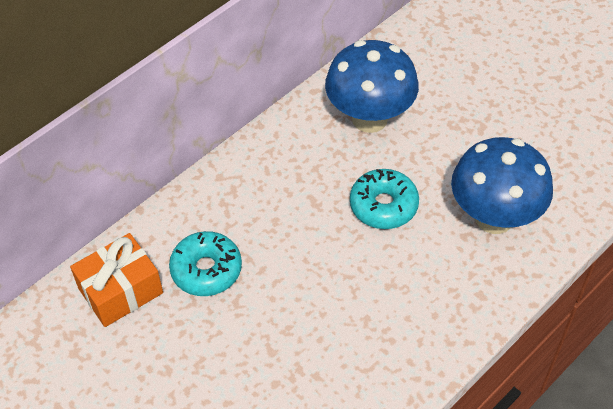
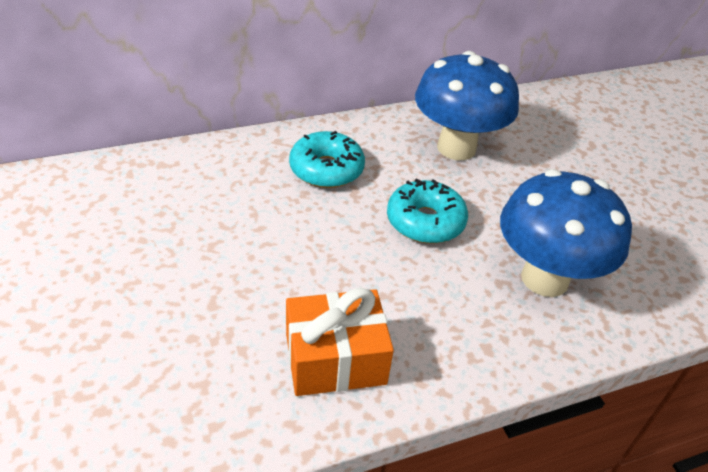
camera: 20 degrees right, 10 degrees down
(120, 290) = (111, 192): orange gift -> orange gift (335, 359)
(206, 270) = (205, 207): turquoise donut -> turquoise donut (326, 169)

